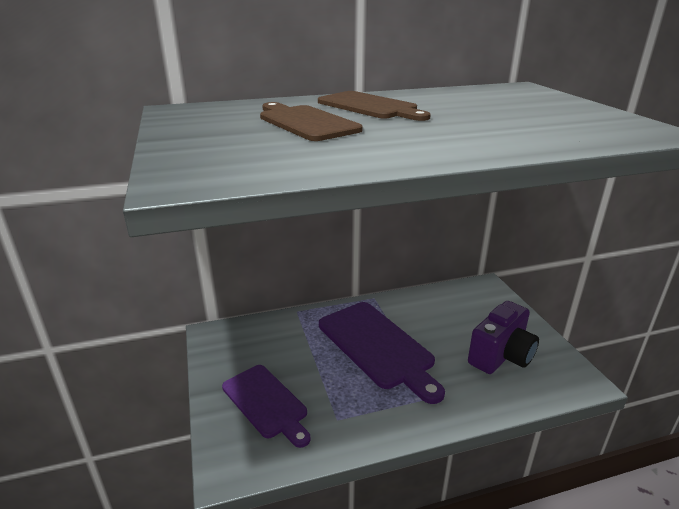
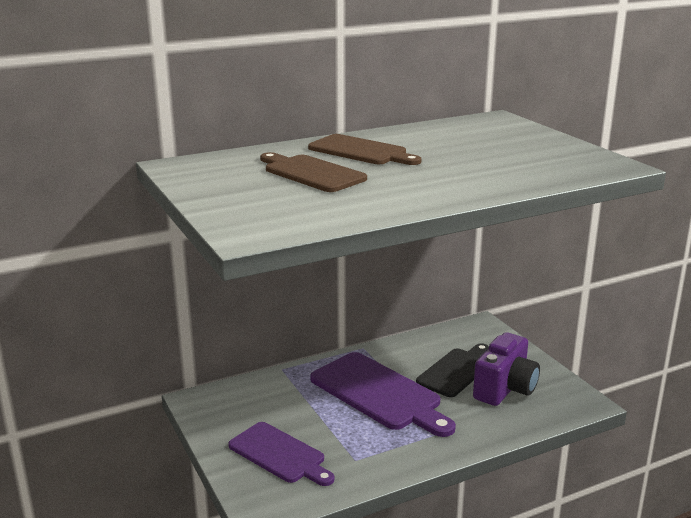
camera: 10 degrees left, 5 degrees down
(455, 331) = (456, 371): none -> black cutting board

